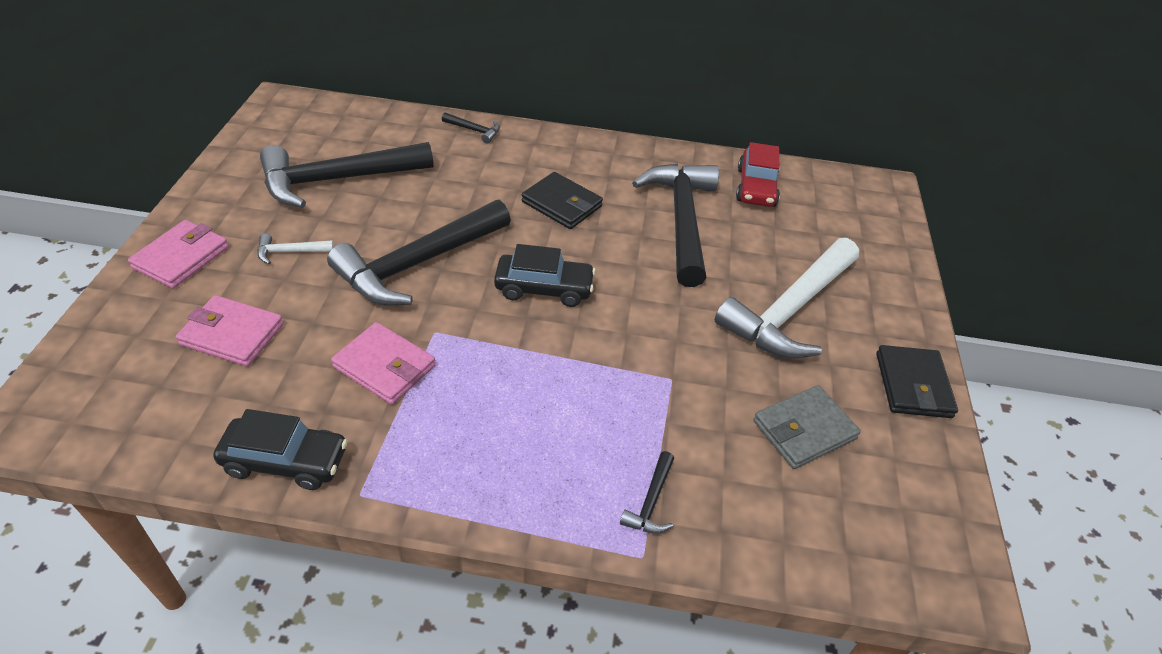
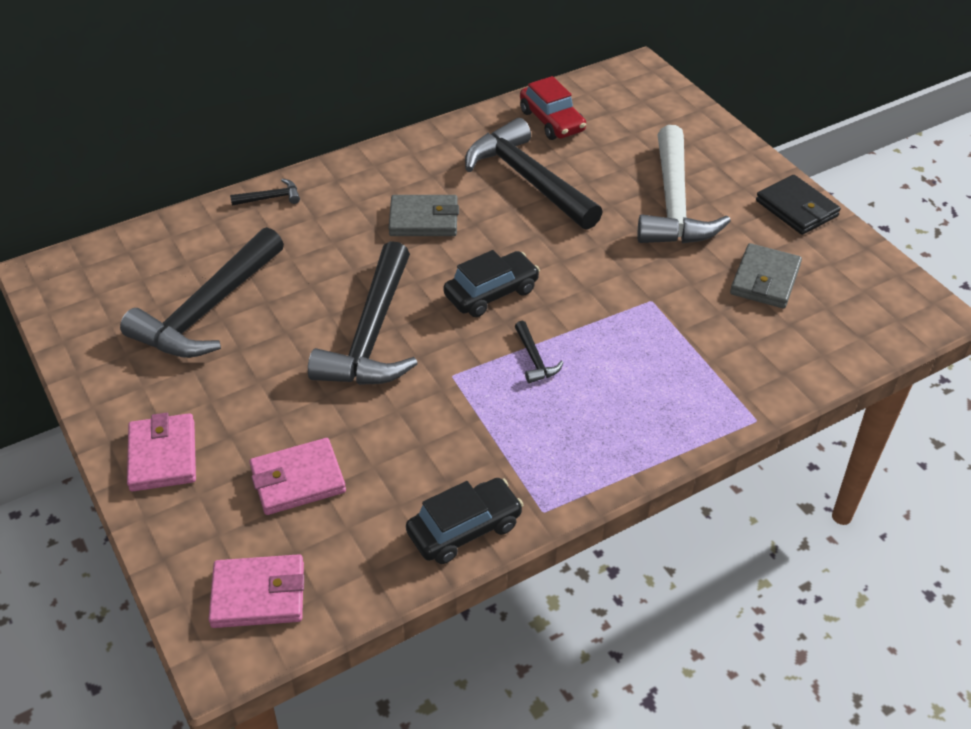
camera: 35 degrees left, 0 degrees up
(290, 252) = (253, 391): white hammer -> none
(384, 366) = (448, 422): pink wallet -> pink wallet (258, 595)
(562, 204) = (424, 220): black wallet -> grey wallet
(651, 501) = (726, 385): black hammer -> black hammer (534, 359)

